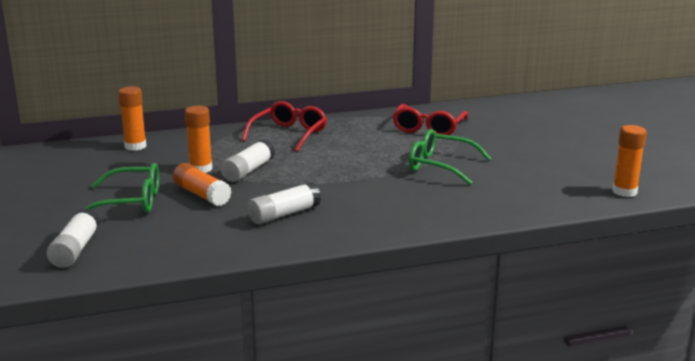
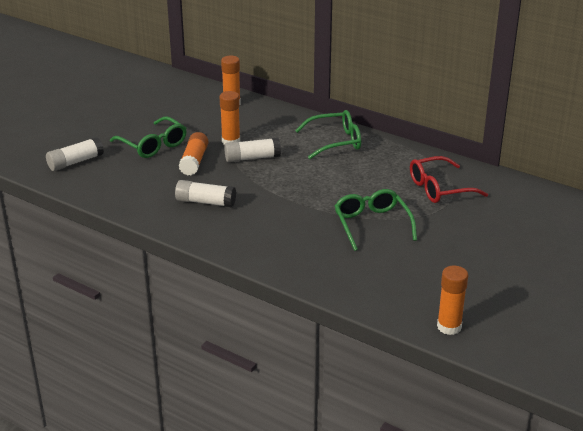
camera: 50 degrees right, 10 degrees up
(289, 134) = (335, 142): red glasses -> green glasses

